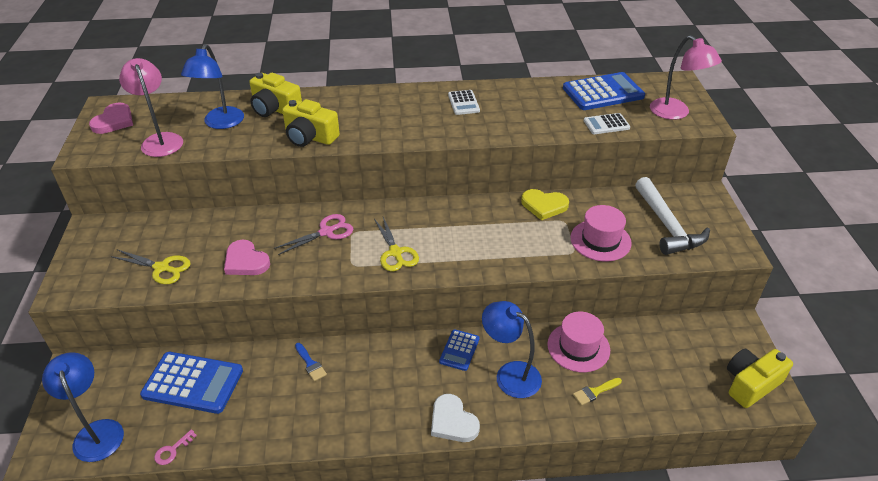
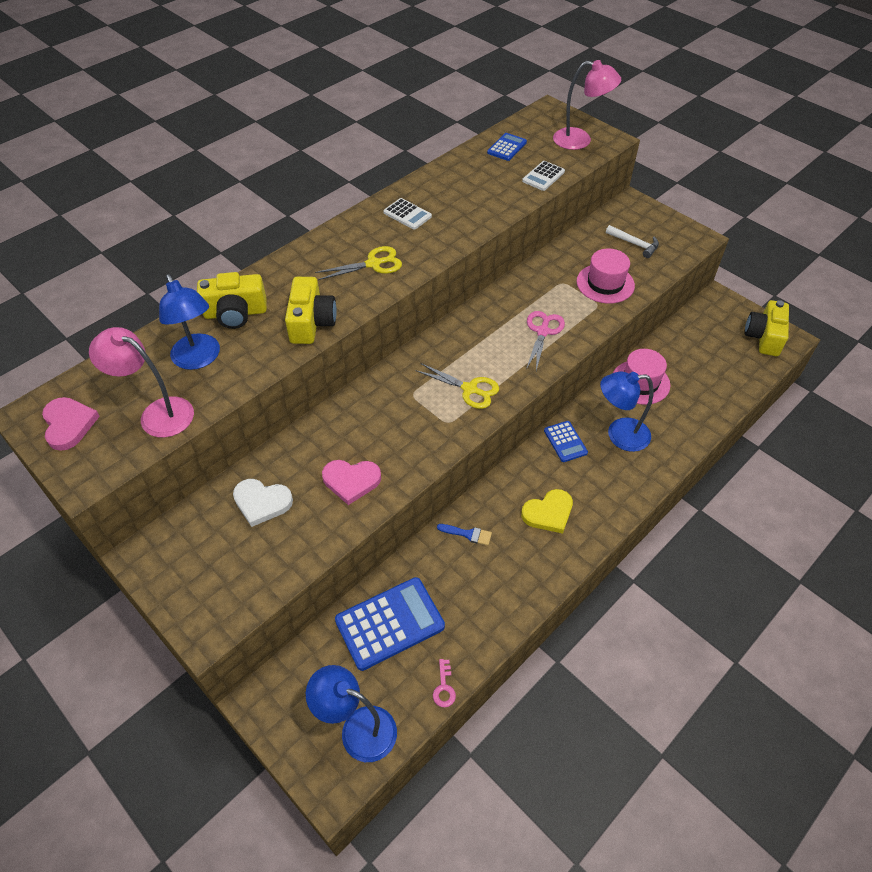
camera: 40 degrees left, 10 degrees up
(162, 268) = (279, 541): yellow scissors -> yellow scissors (373, 264)
(310, 137) = (311, 322): yellow camera -> yellow camera turned 75 degrees counterclockwise
(326, 232) = (389, 408): pink scissors -> pink scissors (543, 331)
(453, 421) = (621, 498): white heart -> white heart (262, 502)
(544, 205) = (534, 278): yellow heart -> yellow heart (548, 513)
(594, 392) = (684, 408): yellow brush -> none
(603, 92) = (506, 147): blue calculator -> blue calculator, size x0.54
(667, 225) = (634, 244): white hammer -> white hammer, size x0.56

